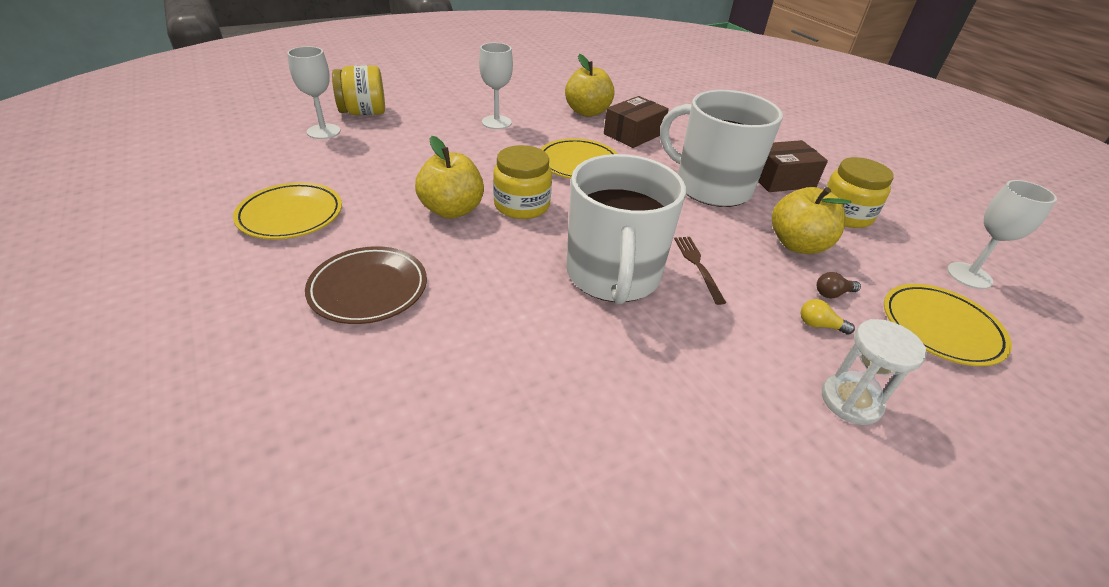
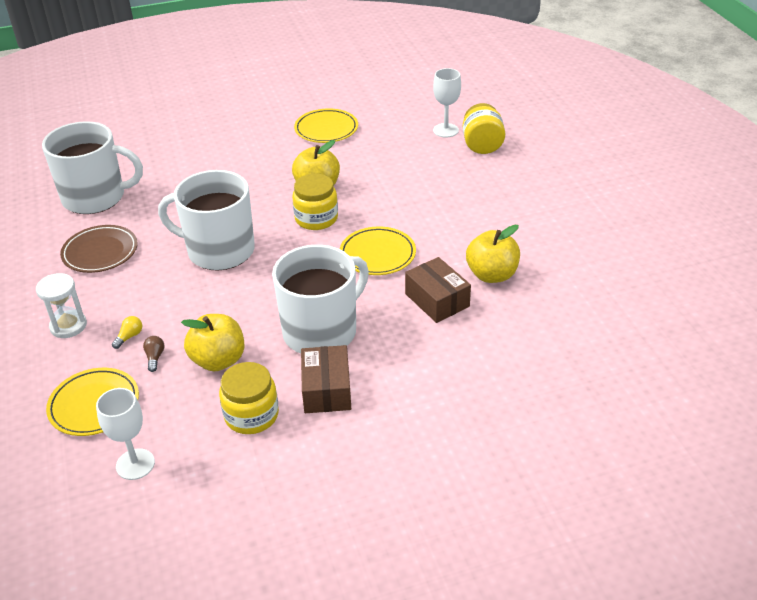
camera: 105 degrees right, 0 degrees up
(368, 289) = (243, 159): brown plate -> brown plate (100, 252)
(496, 122) = (464, 213): white goblet -> none
(500, 487) = (95, 197): none -> white mug
(698, 266) = (213, 293): brown fork -> none

